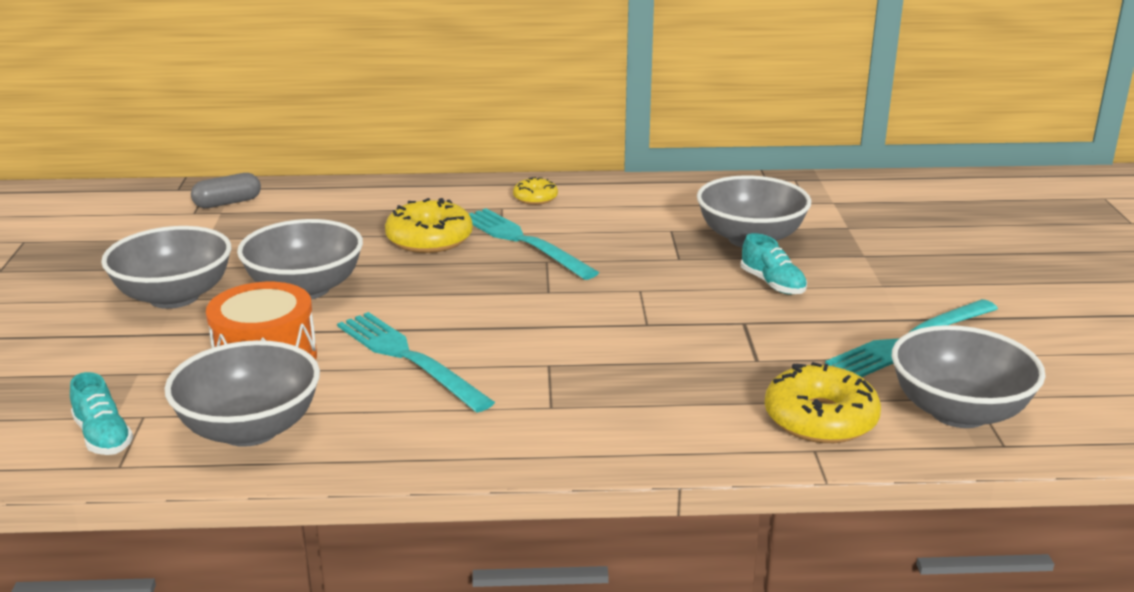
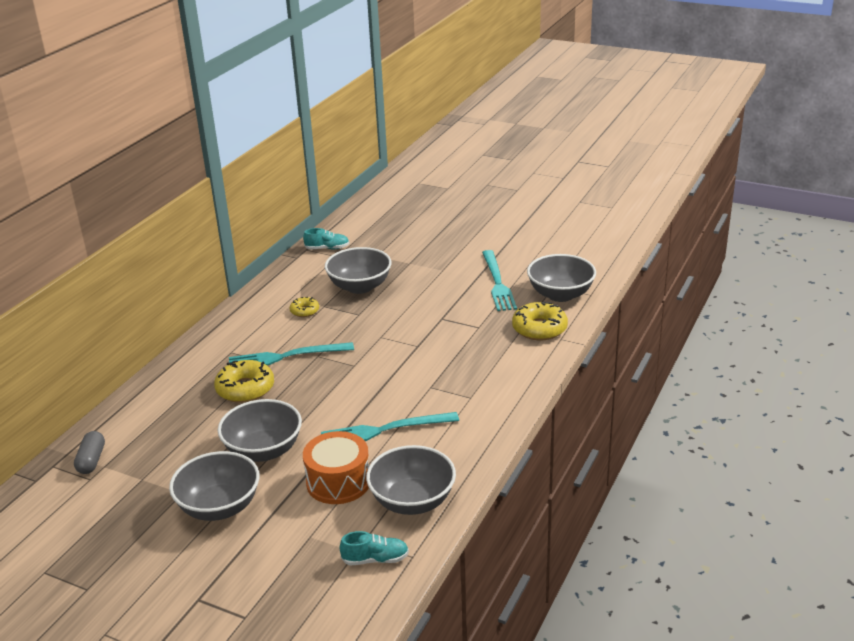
camera: 60 degrees left, 5 degrees up
(535, 198) = (231, 336): yellow donut -> yellow donut (304, 311)
(772, 284) = (413, 297): turquoise shoe -> turquoise shoe (327, 248)

